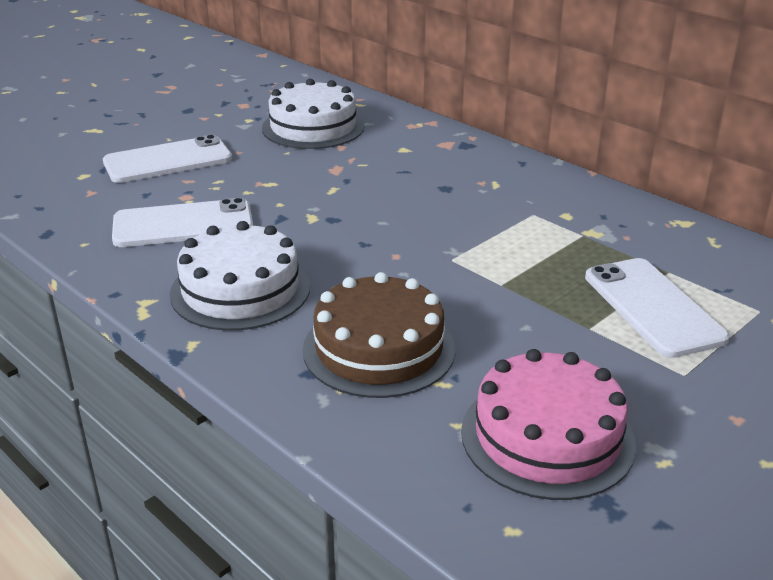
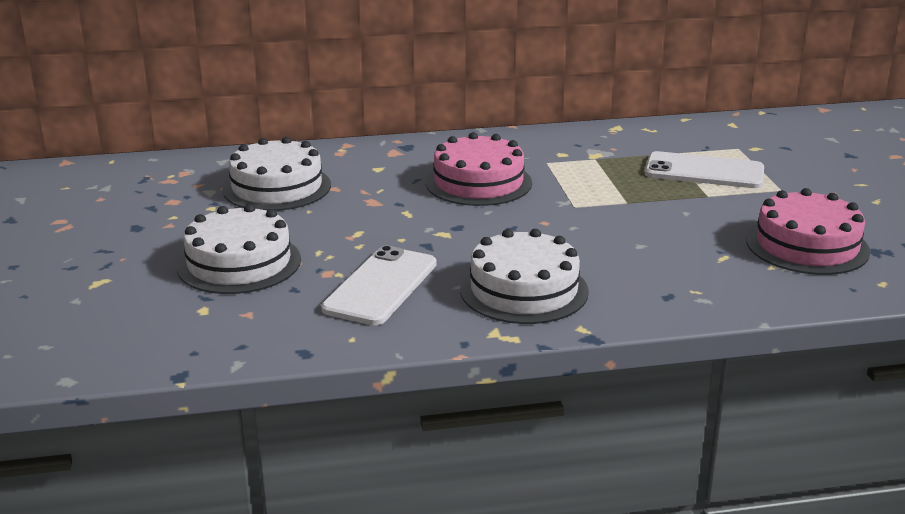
camera: 55 degrees left, 5 degrees down
(168, 160) = (239, 263): white phone -> white cake
(379, 348) = (662, 264): brown cake -> none
(437, 198) = (478, 182): none -> pink cake

